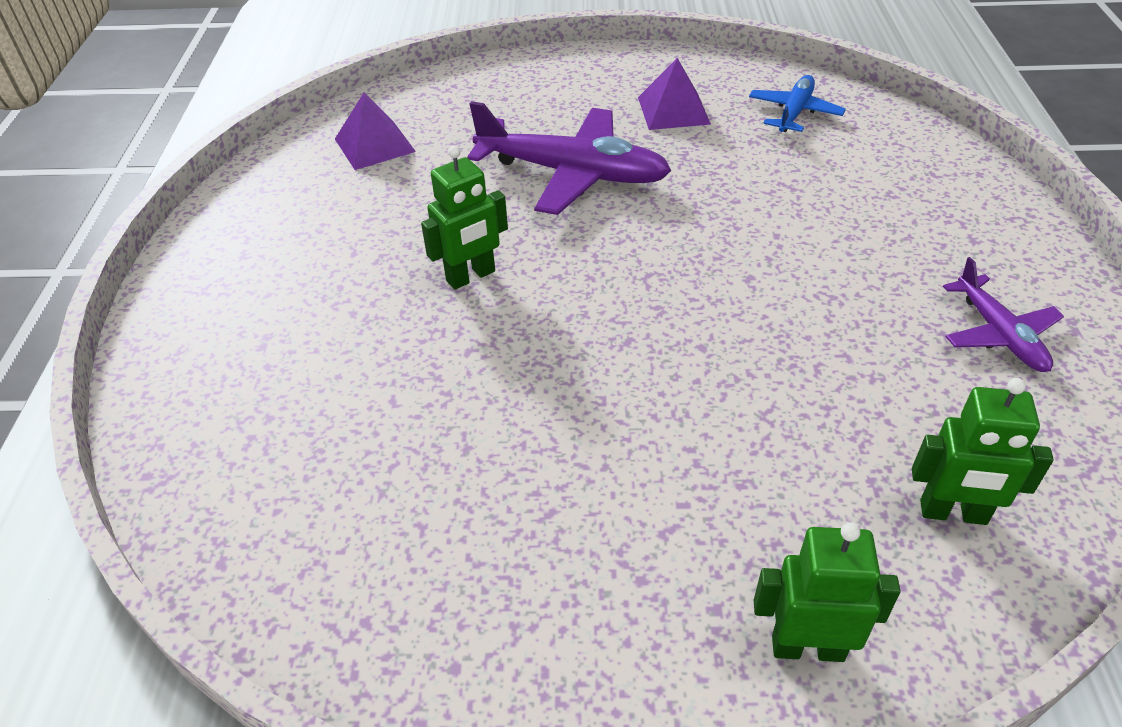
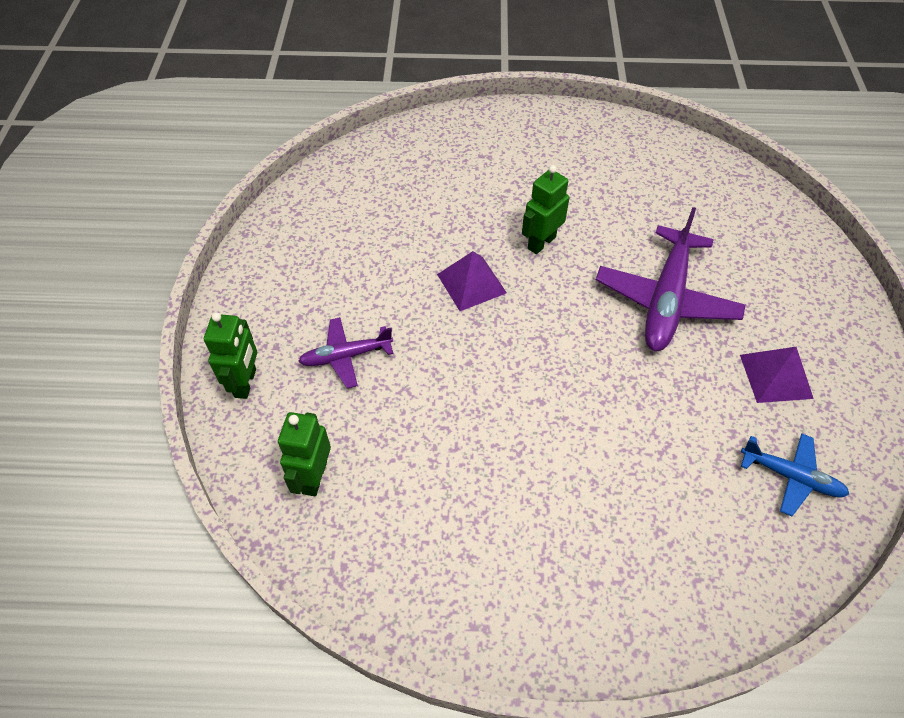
camera: 90 degrees right, 10 degrees up
(374, 145) = (690, 185): purple pyramid -> purple pyramid (471, 283)
(471, 276) = (541, 243): green robot -> green robot turned 75 degrees clockwise
(998, 334) = (472, 562): purple plane -> purple plane (346, 356)

